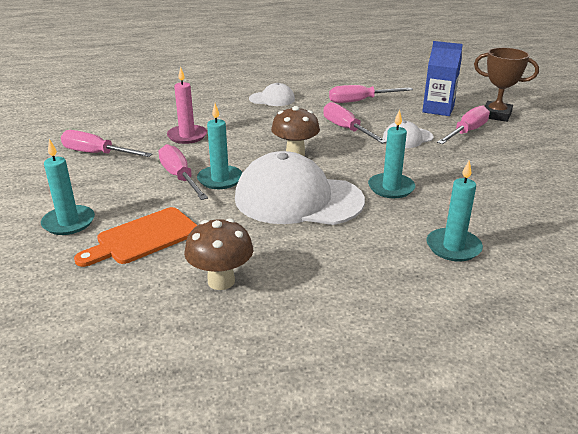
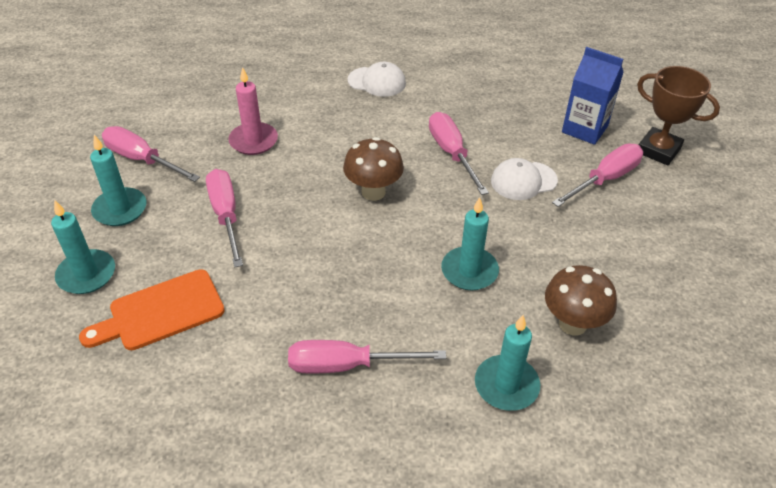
camera: 10 degrees right, 15 degrees up
(220, 179) = (271, 226): turquoise candle -> turquoise candle (120, 209)
(221, 281) = (226, 395): brown mushroom -> brown mushroom (572, 324)
(298, 199) = (351, 274): white cap -> none
(360, 101) = (488, 99): pink screwdriver -> pink screwdriver (347, 365)

